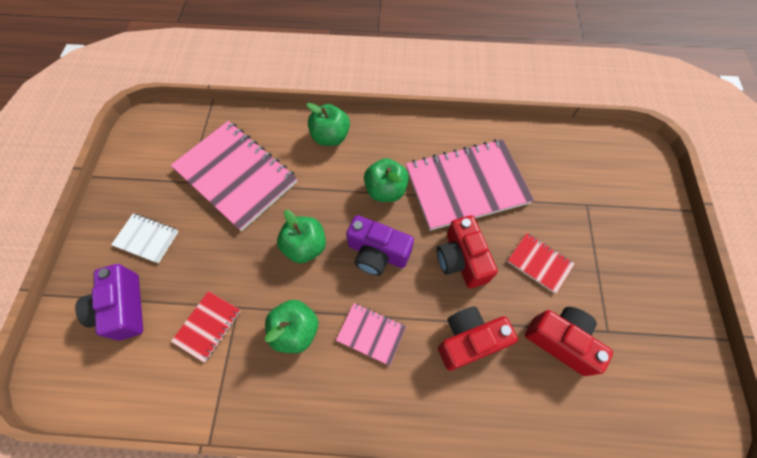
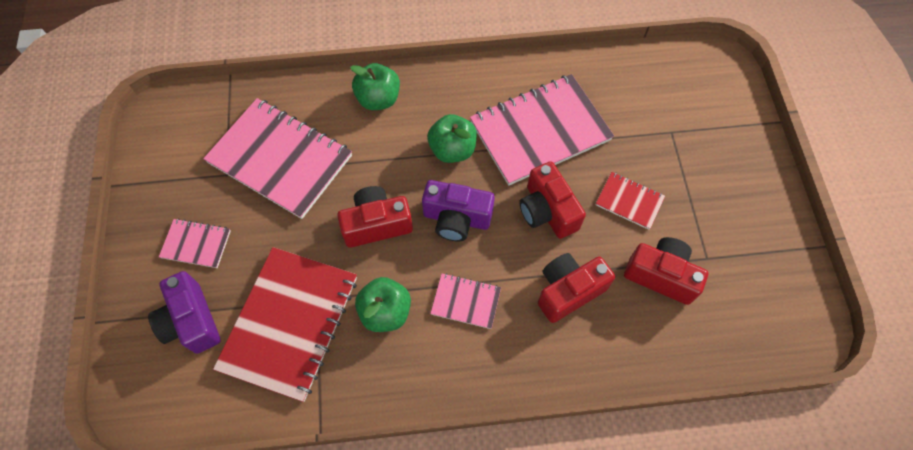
camera: 10 degrees left, 0 degrees up
(147, 238) = (196, 244): white notebook -> pink notebook
(208, 326) = (290, 323): red notebook -> red notebook, size x2.13
(305, 246) = (376, 224): green apple -> red camera

